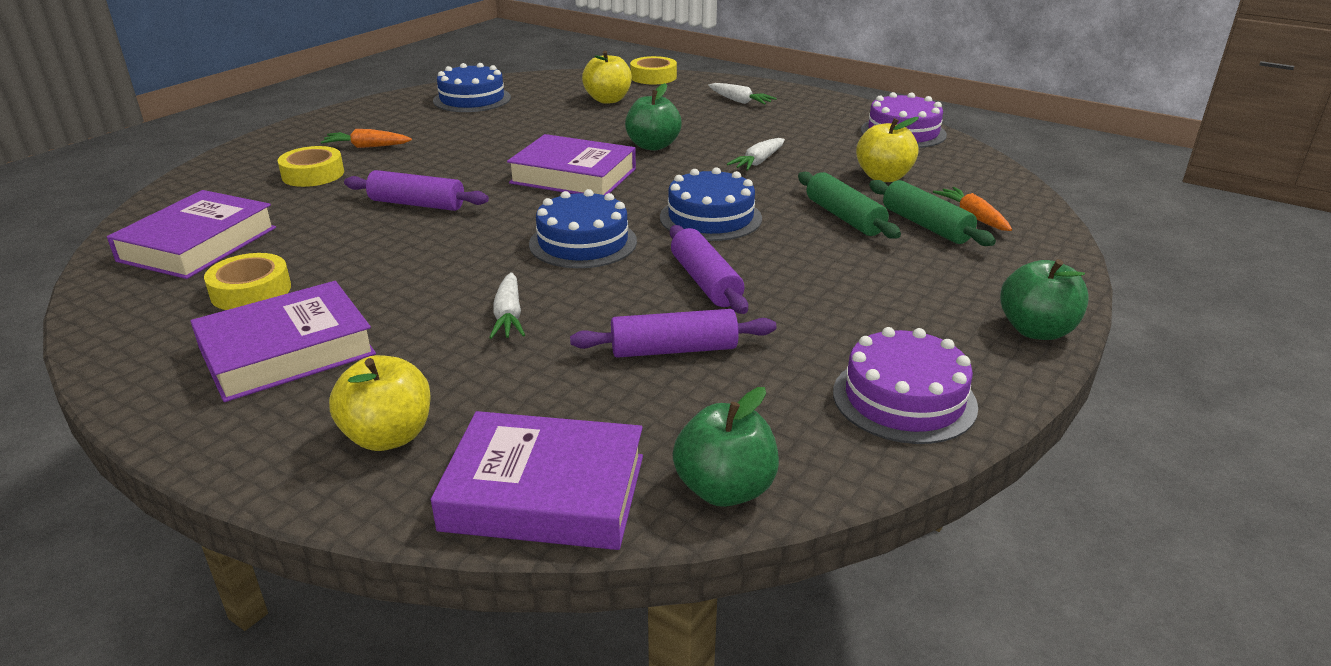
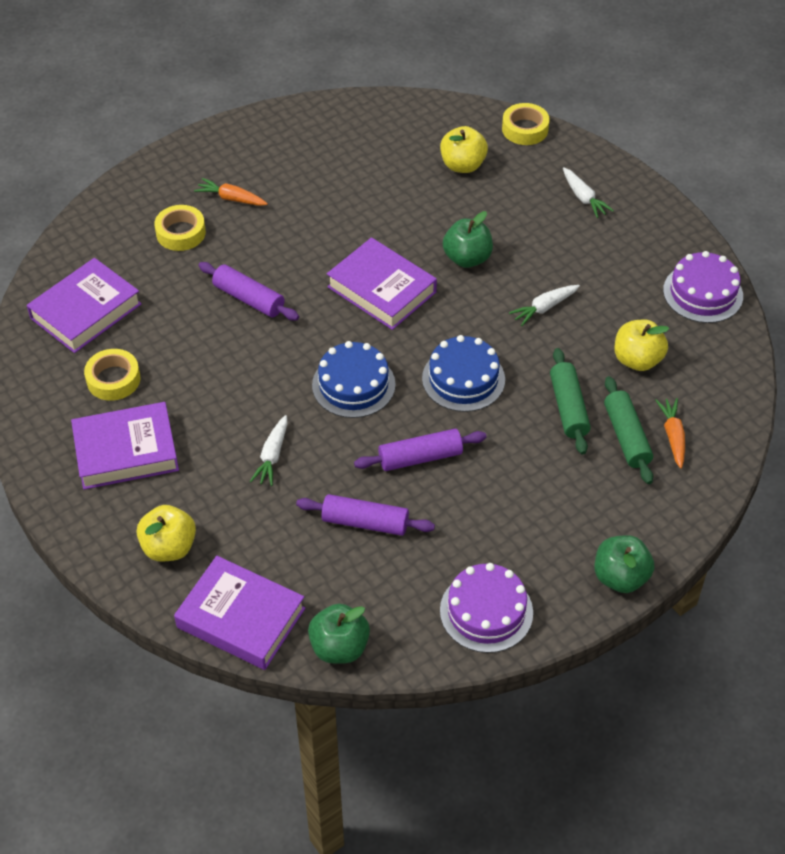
camera: 20 degrees right, 20 degrees up
(472, 99) = (341, 134): blue cake -> none
(705, 282) = (420, 457): purple rolling pin -> purple rolling pin turned 75 degrees clockwise

